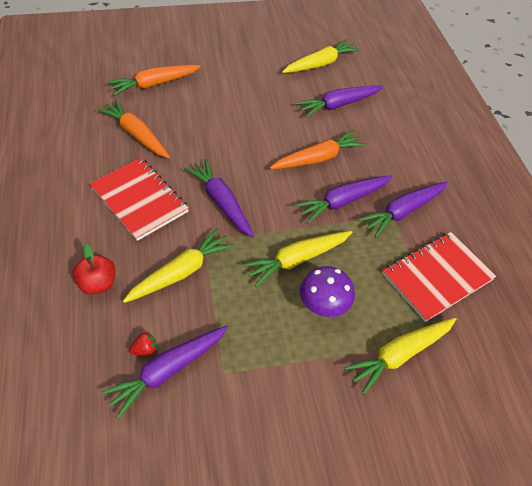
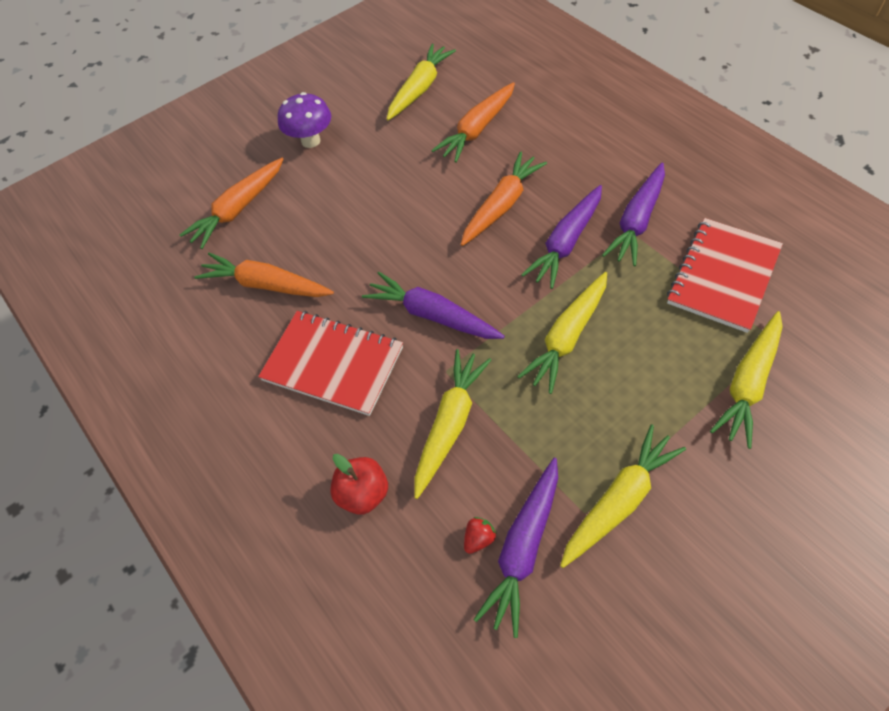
camera: 20 degrees left, 5 degrees up
(251, 378) = (619, 501): none -> yellow carrot
(323, 307) = (633, 375): purple mushroom -> purple mushroom (310, 141)
(338, 105) = (477, 129): purple carrot -> orange carrot

